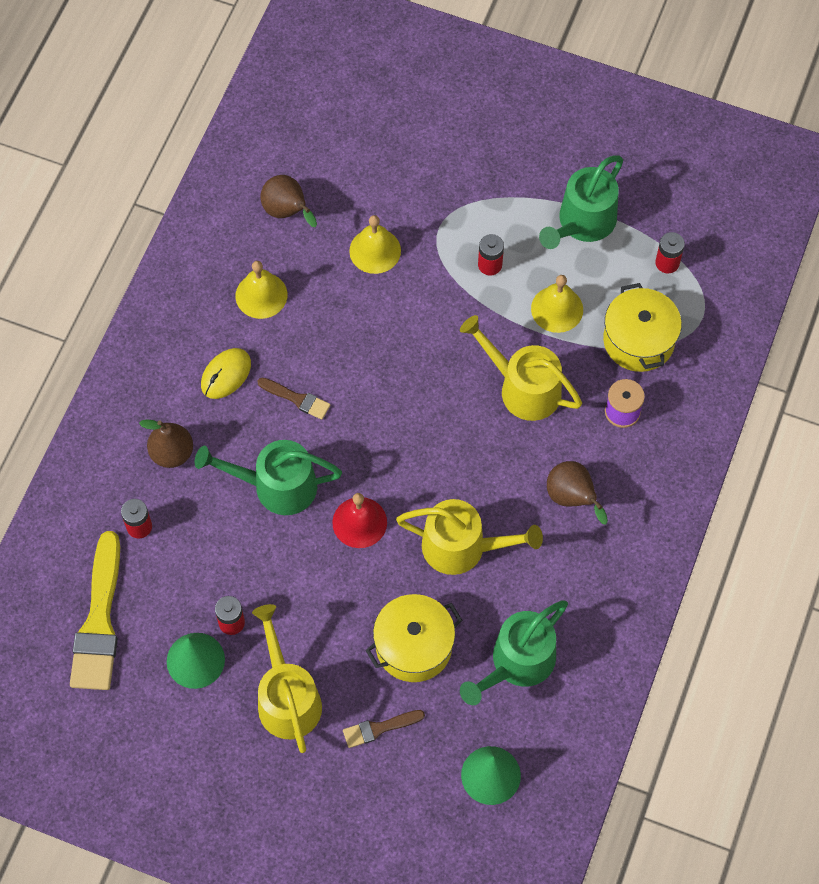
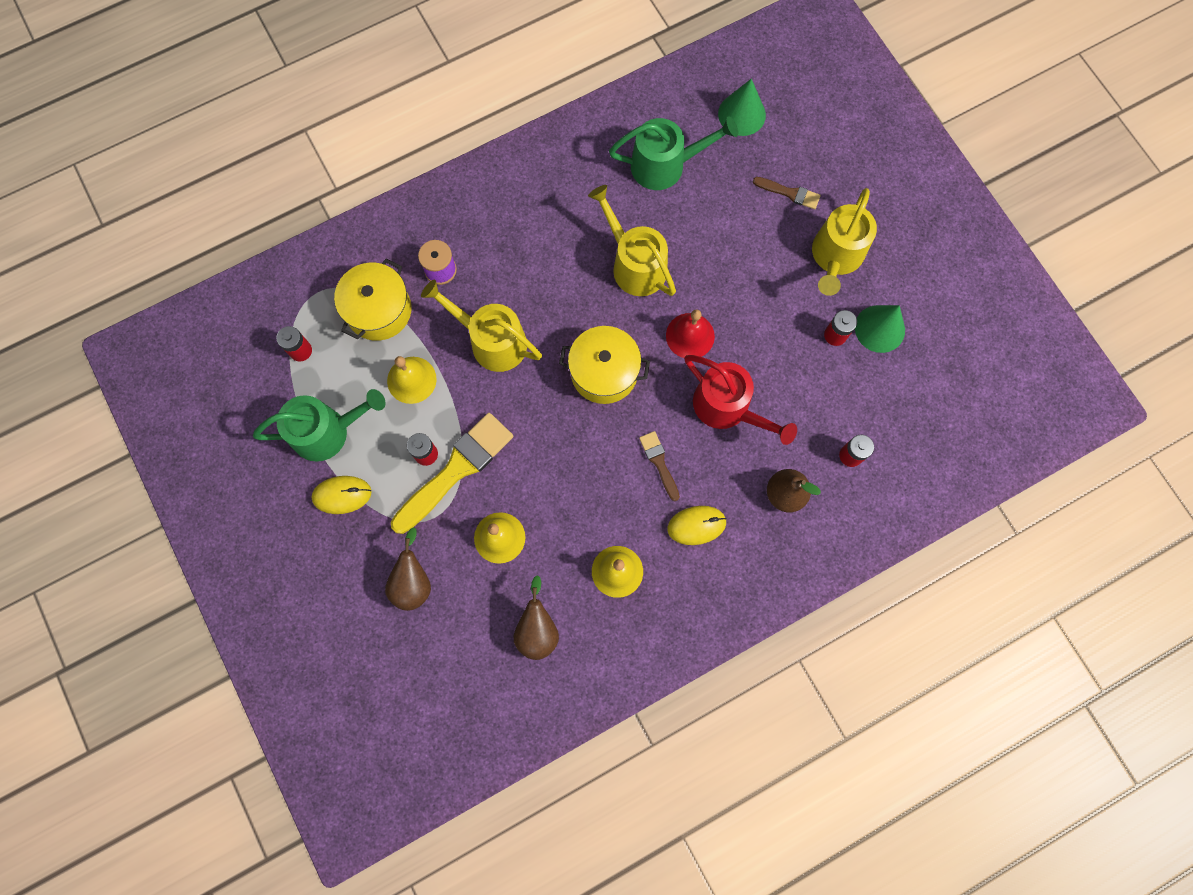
camera: 140 degrees left, 10 degrees up
(99, 621) = (929, 407): yellow brush -> yellow brush (456, 470)
(276, 486) = (728, 408): green watering can -> red watering can
(414, 646) = (723, 226): yellow pot -> yellow pot (604, 372)
(523, 388) = (491, 341): yellow watering can -> yellow watering can turned 135 degrees clockwise
(524, 189) = (342, 495): none -> yellow mouse
(572, 498) = (531, 239): brown pear -> brown pear (413, 581)

